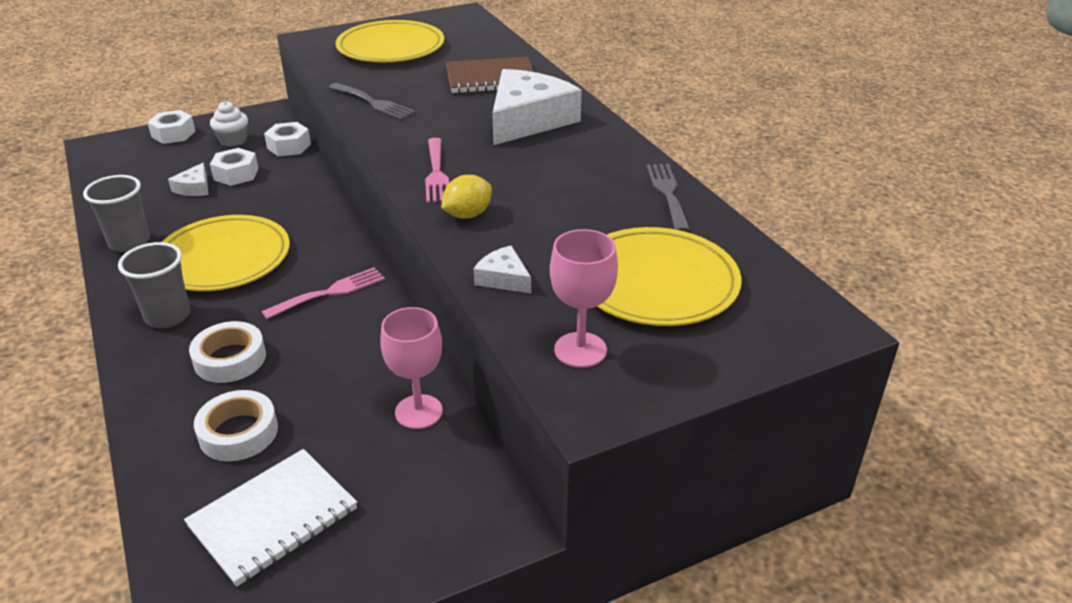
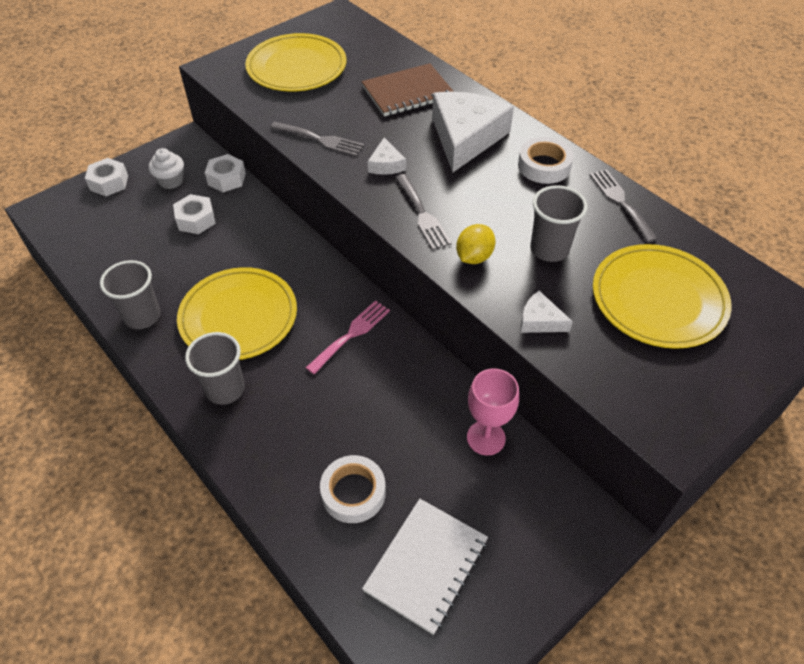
camera: 15 degrees left, 15 degrees up
(194, 188) = (166, 242): white cheese -> white cheese (386, 164)
(230, 359) = (305, 421): white tape -> white tape (544, 166)
(436, 173) = (422, 214): pink fork -> grey fork
(557, 221) = (549, 249): none -> grey cup
(580, 350) = (637, 381): pink goblet -> none

